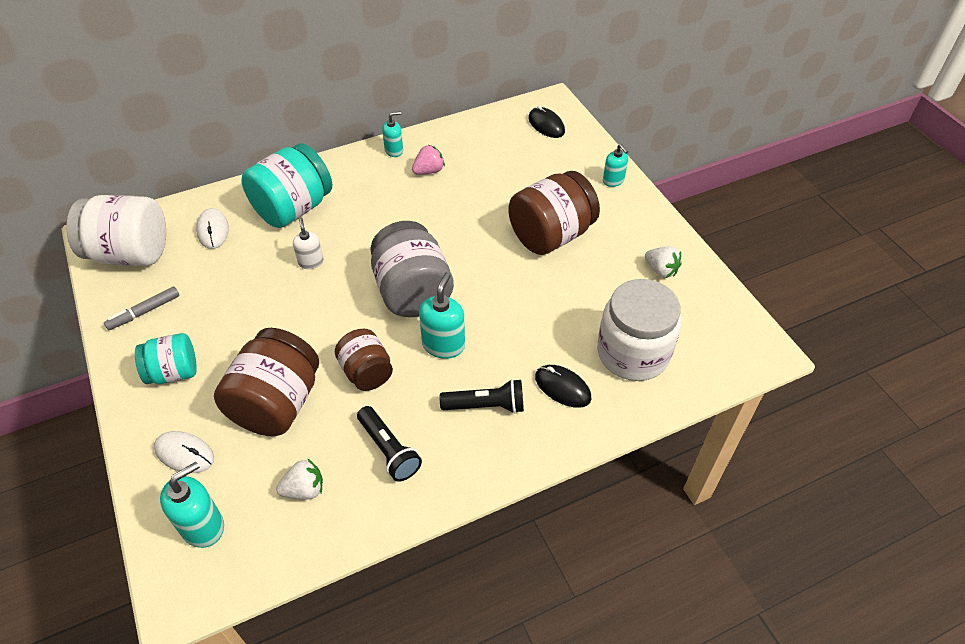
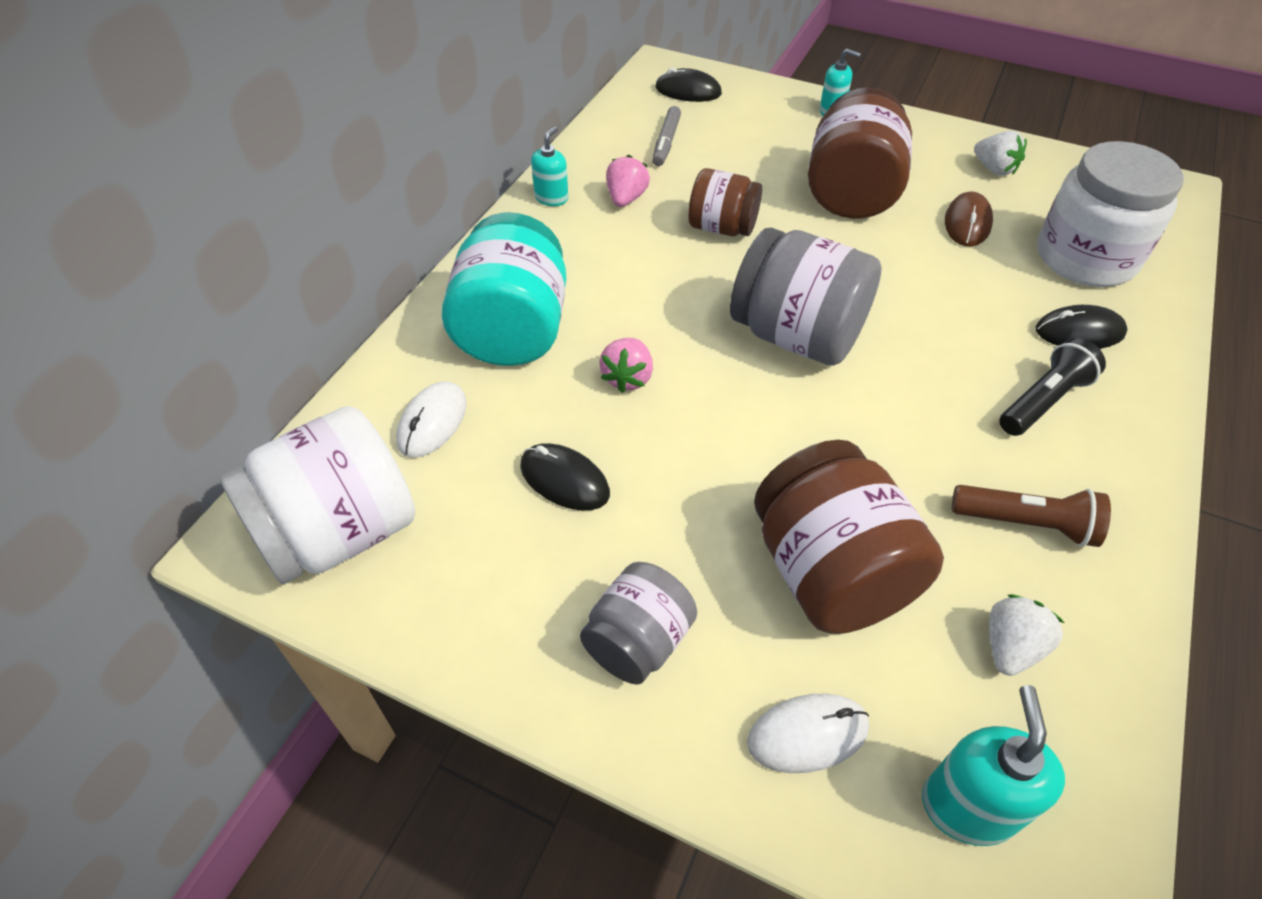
camera: 40 degrees left, 0 degrees up
(144, 312) = (476, 595): grey marker -> grey marker (666, 142)
(173, 372) = (638, 641): turquoise jar -> grey jar
(213, 230) = (432, 422): white mouse -> white mouse turned 75 degrees clockwise
(229, 289) = (564, 480): none -> black mouse
(311, 262) = (627, 378): white soap dispenser -> pink strawberry
(366, 372) = (877, 457): brown jar -> brown jar (722, 228)
(388, 450) = (1026, 524): black flashlight -> brown flashlight
(443, 345) = (911, 369): turquoise soap dispenser -> none
(593, 291) = (967, 223): none -> brown mouse
(661, 270) = (994, 169): white strawberry -> white strawberry turned 45 degrees clockwise

